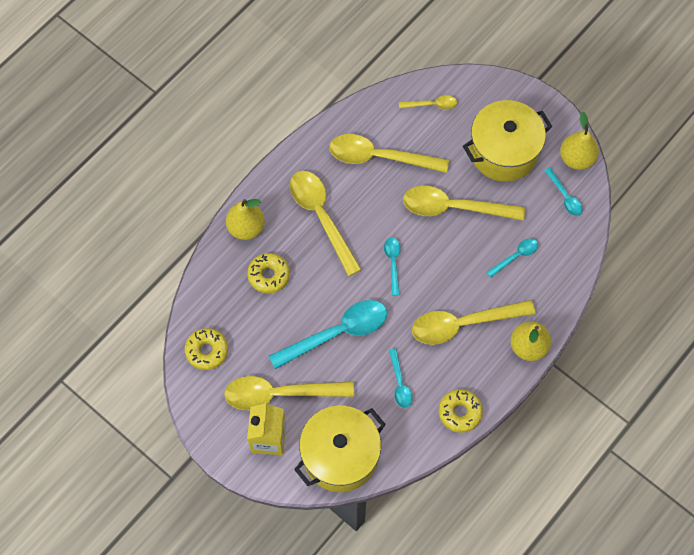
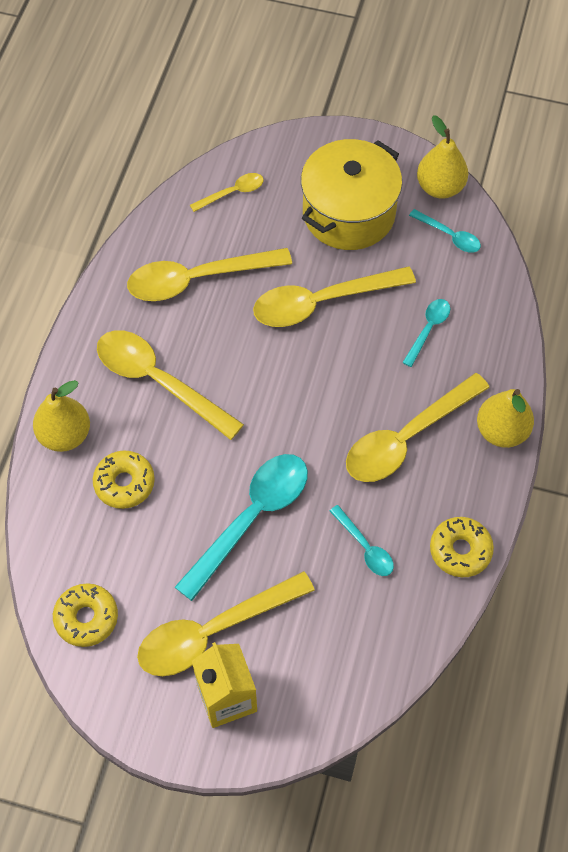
camera: 25 degrees left, 5 degrees down
(340, 456) = (334, 677): yellow pot -> none
(393, 263) = (279, 400): turquoise spoon -> none

